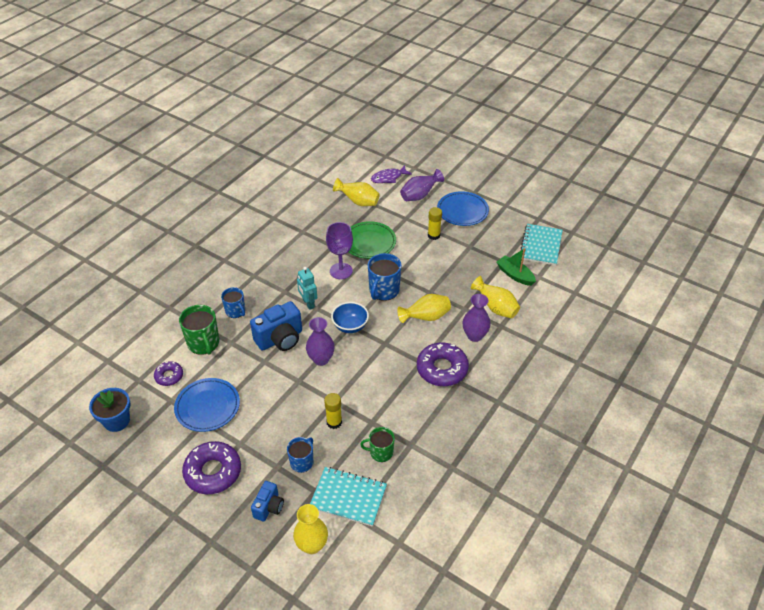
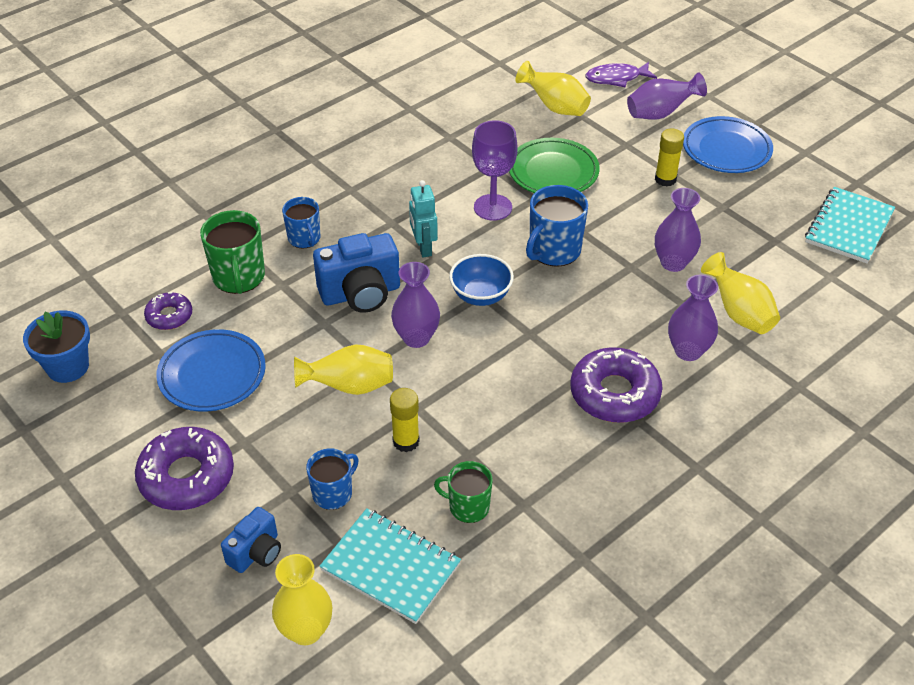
camera: 15 degrees right, 0 degrees up
(426, 317) = (612, 306): yellow vase -> yellow vase (349, 386)
(452, 285) = (673, 263): none -> purple vase
(515, 275) = (789, 266): green boat -> none

